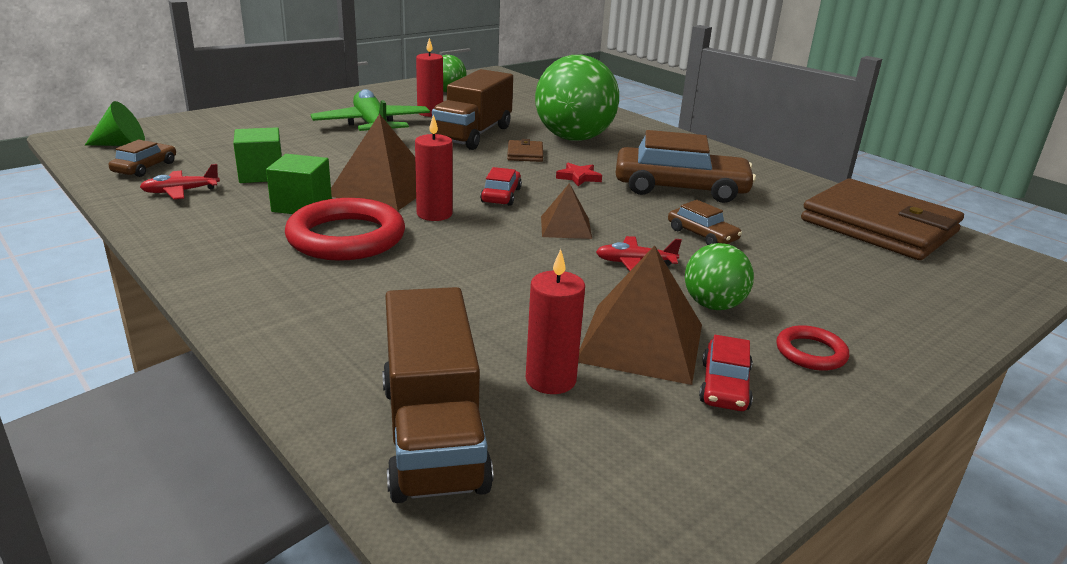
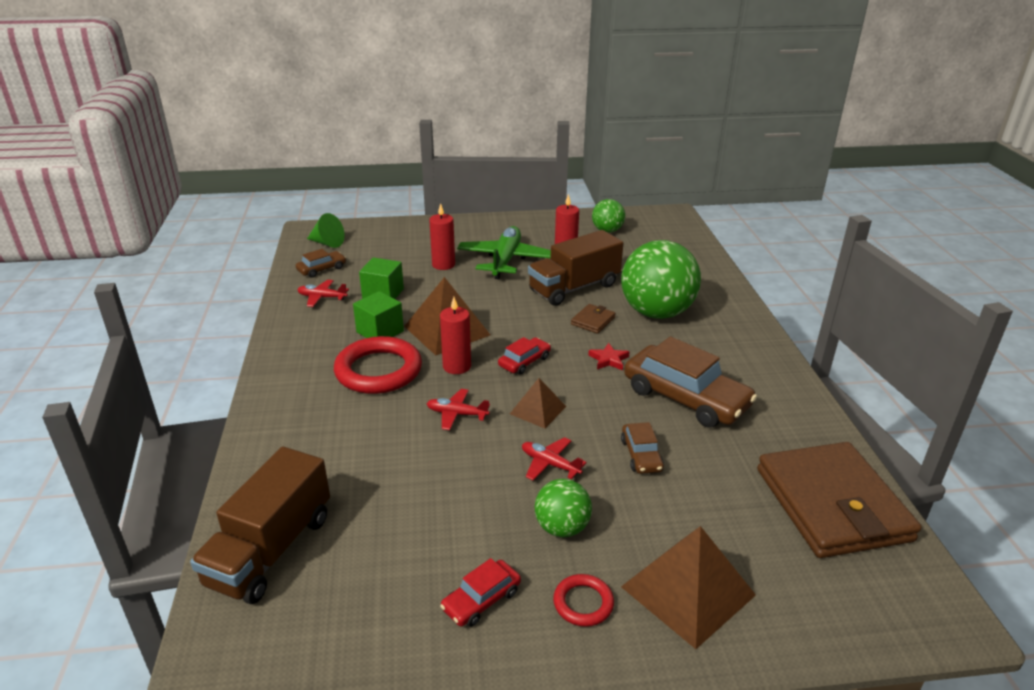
camera: 35 degrees right, 5 degrees up
(488, 250) = (457, 414): none -> red plane
(550, 379) = (376, 541): red candle -> red candle (443, 265)
(641, 342) = (468, 537): brown pyramid -> brown pyramid (688, 590)

